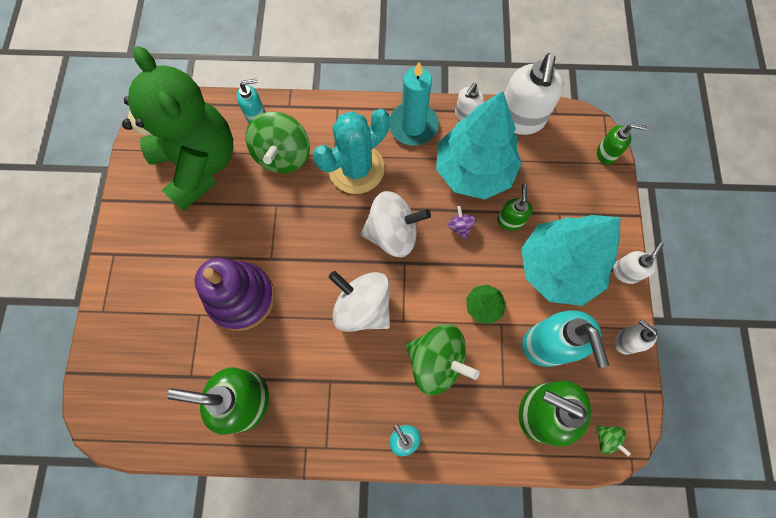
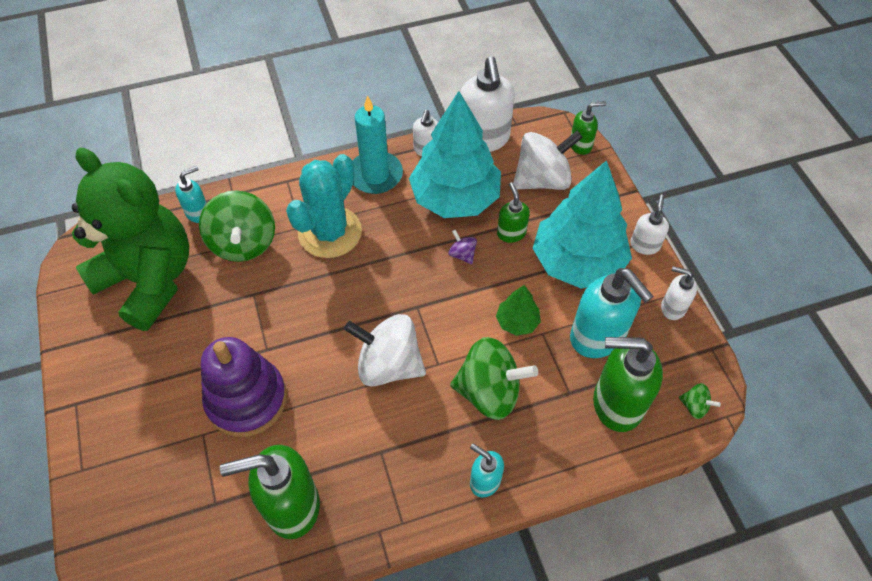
camera: 20 degrees left, 15 degrees down
(393, 233) = (393, 282): white spinning top -> white spinning top (542, 180)

